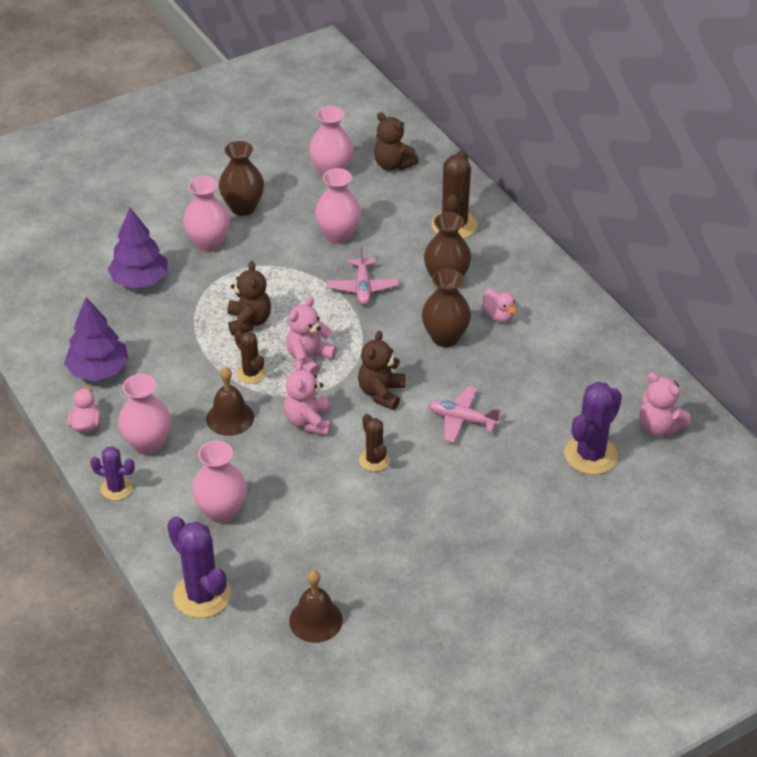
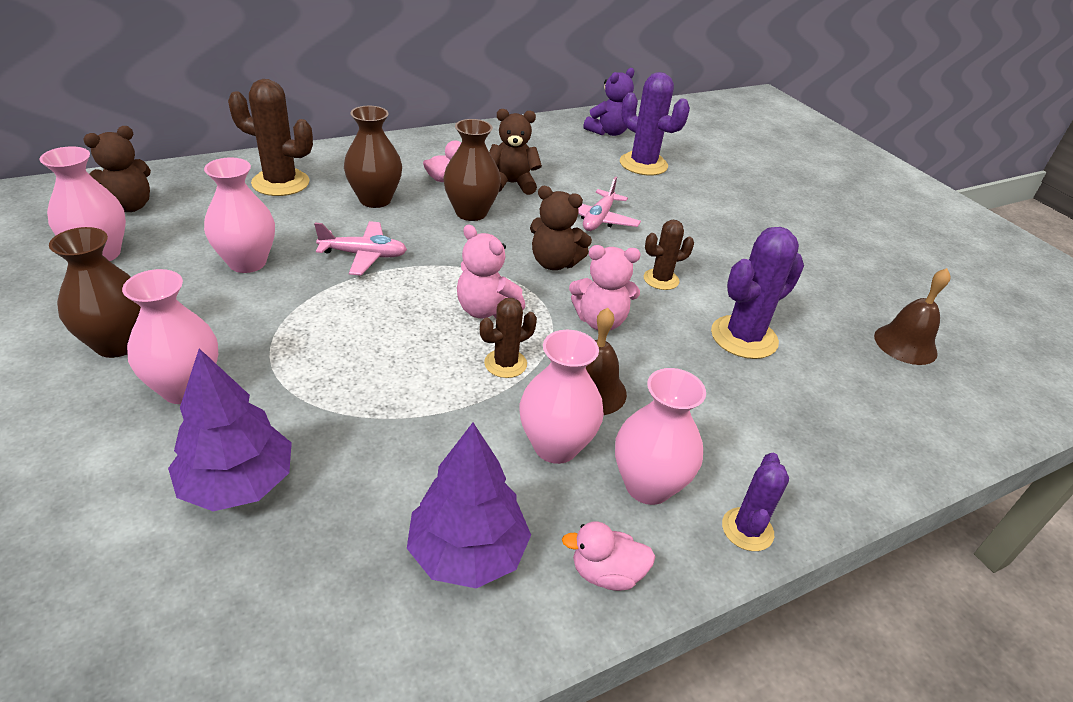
camera: 90 degrees left, 5 degrees down
(202, 595) = (913, 438): purple cactus -> purple cactus (744, 337)
(221, 511) = (766, 410): pink vase -> pink vase (555, 446)
(249, 321) = (396, 357): brown teddy bear -> brown teddy bear (511, 184)
(659, 427) = (608, 132): pink teddy bear -> purple teddy bear

